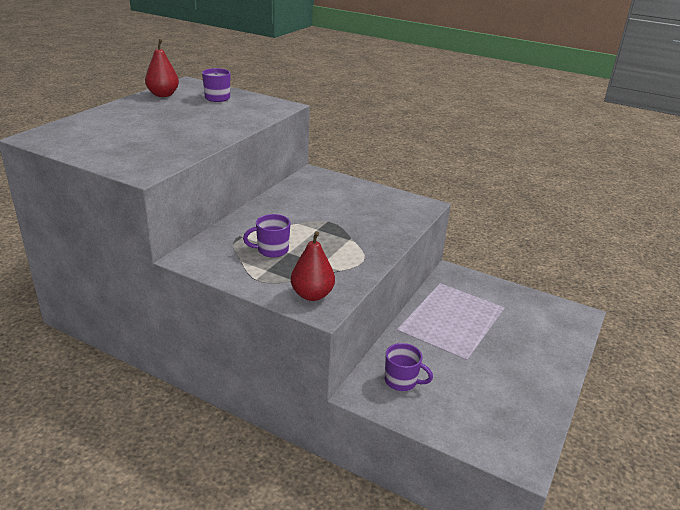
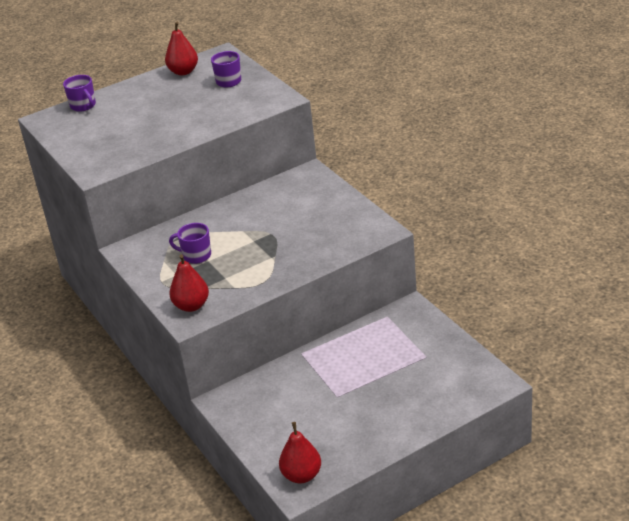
camera: 35 degrees right, 5 degrees up
(402, 381) = (261, 400): purple mug -> purple mug (83, 106)
(512, 445) = (302, 475): none -> red pear

